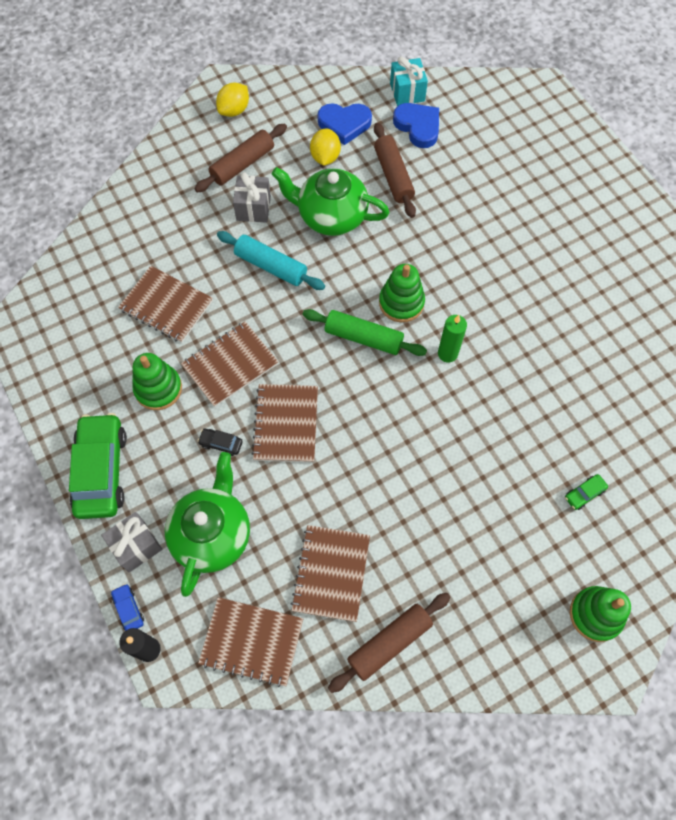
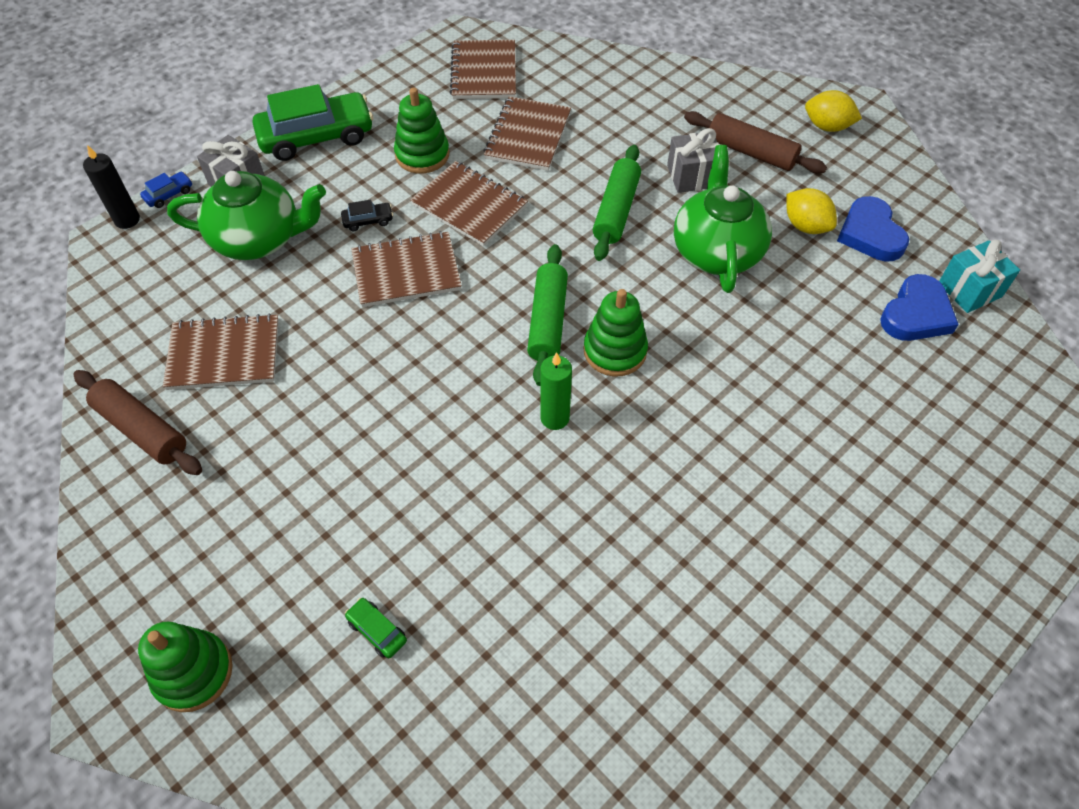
camera: 75 degrees right, 10 degrees down
(221, 444) = (368, 221): black car -> black car turned 75 degrees clockwise
(252, 641) = (138, 300): brown notebook -> brown notebook (484, 72)
(271, 266) = (616, 210): turquoise rolling pin -> green rolling pin
(325, 157) = (805, 226): yellow lemon -> yellow lemon turned 60 degrees clockwise
(393, 176) = (815, 302): brown rolling pin -> none

